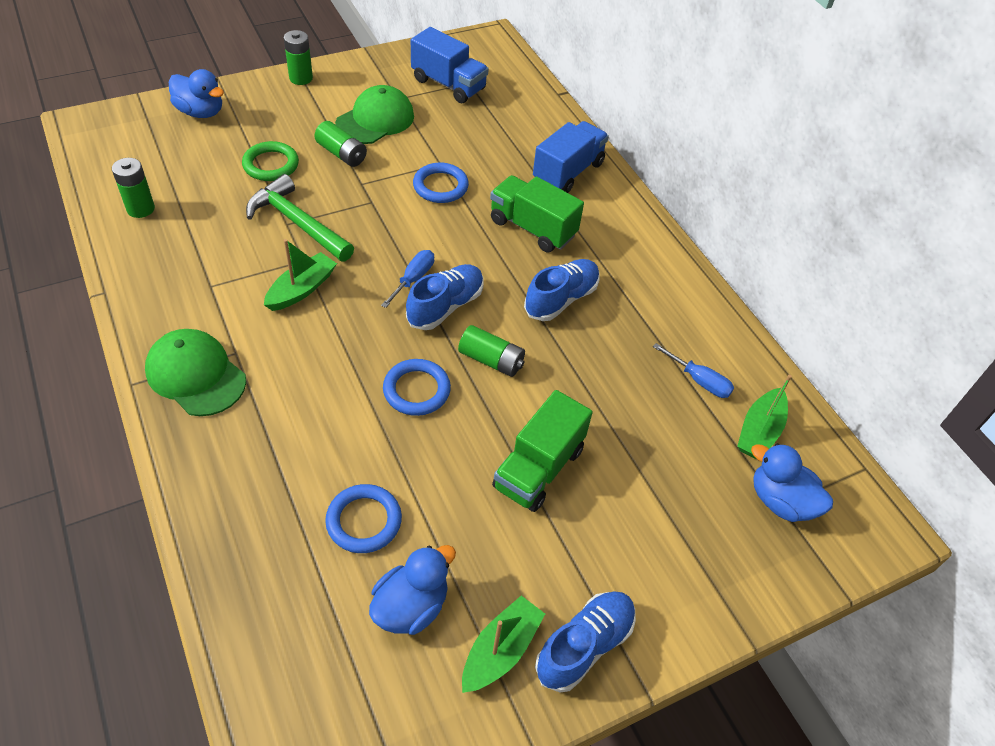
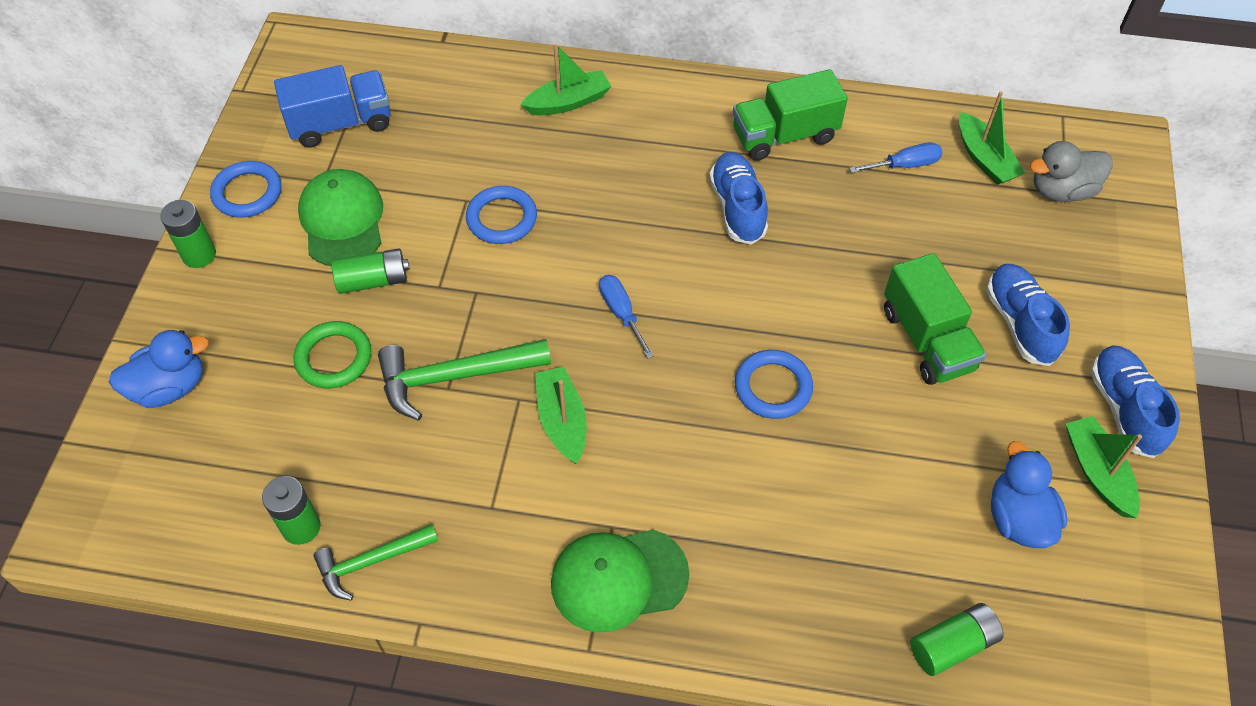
camera: 50 degrees left, 5 degrees up
(135, 250) = (370, 562): none -> green hammer
(364, 521) = (904, 511): blue ring -> blue ring (247, 193)
(445, 306) = (679, 306): blue shoe -> blue shoe (1020, 323)
(491, 360) = (776, 306): green battery -> green battery (952, 645)
(532, 228) = (625, 176): green truck -> green truck (784, 135)
(568, 172) = (568, 102): blue truck -> green boat
(780, 501) = (1061, 190): blue duck -> grey duck

